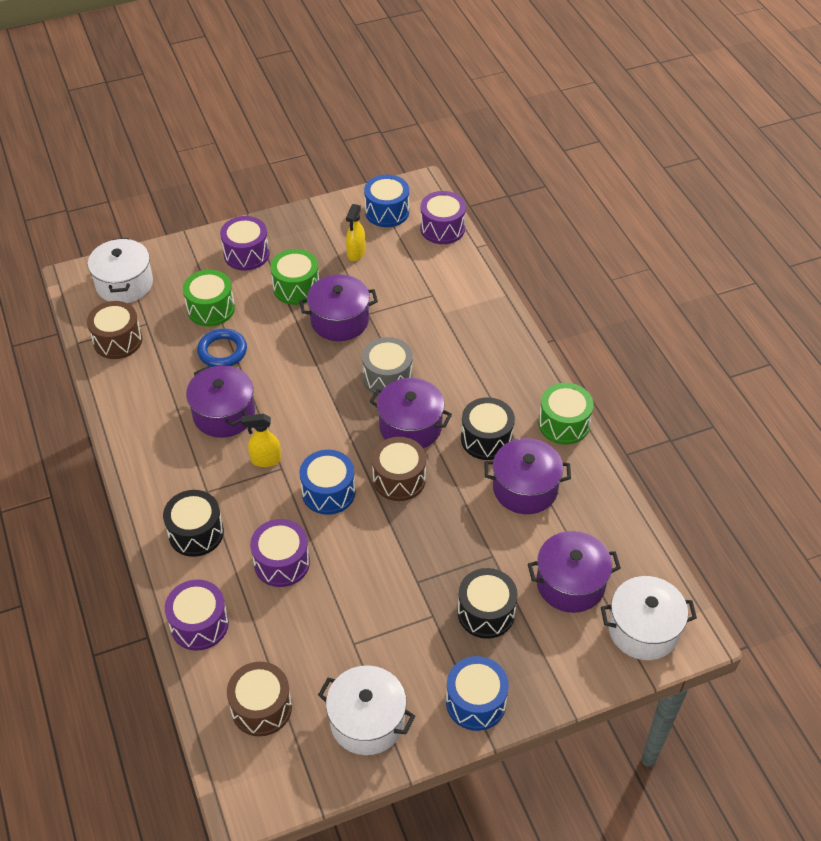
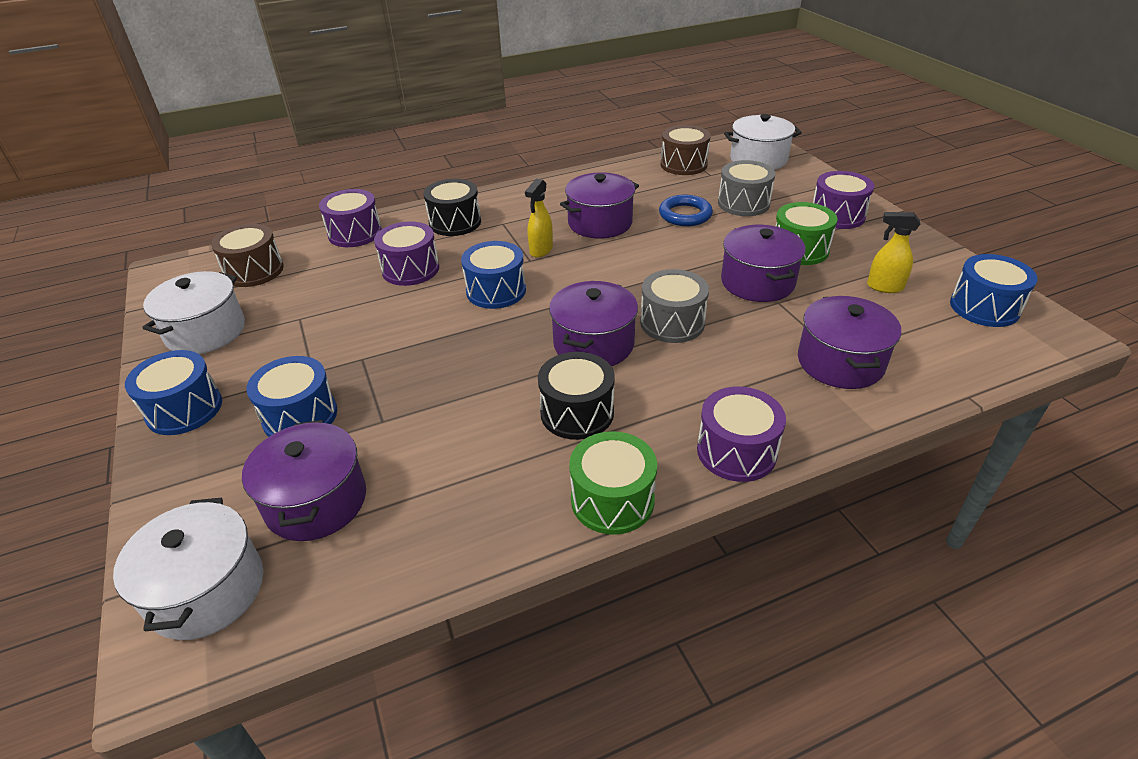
camera: 90 degrees right, 10 degrees down
(211, 309) = (743, 203): green drum -> grey drum
(265, 460) = (541, 250): yellow spray bottle -> yellow spray bottle turned 150 degrees counterclockwise
(399, 479) = (511, 339): brown drum -> none
(442, 228) = (986, 360): purple drum -> purple drum (736, 451)
(486, 612) = (300, 416): black drum -> blue drum
(525, 488) = (488, 453): purple pot -> purple pot (840, 362)

